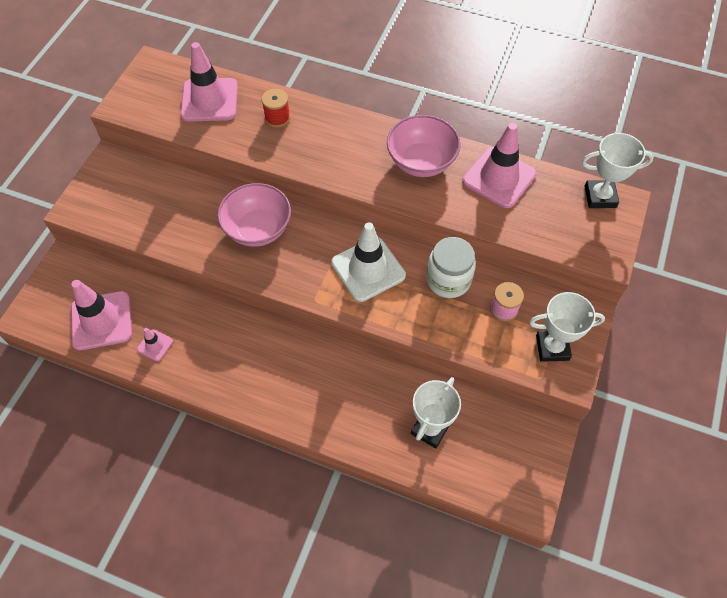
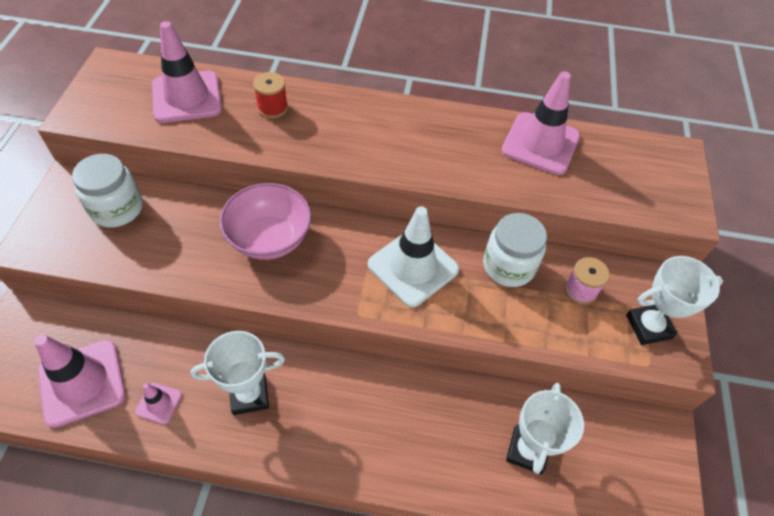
camera: 15 degrees left, 5 degrees down
(143, 188) = (117, 209): none -> white jar
(421, 162) = (450, 137): pink bowl -> none
(600, 197) = (654, 151): white trophy -> white trophy (249, 395)

